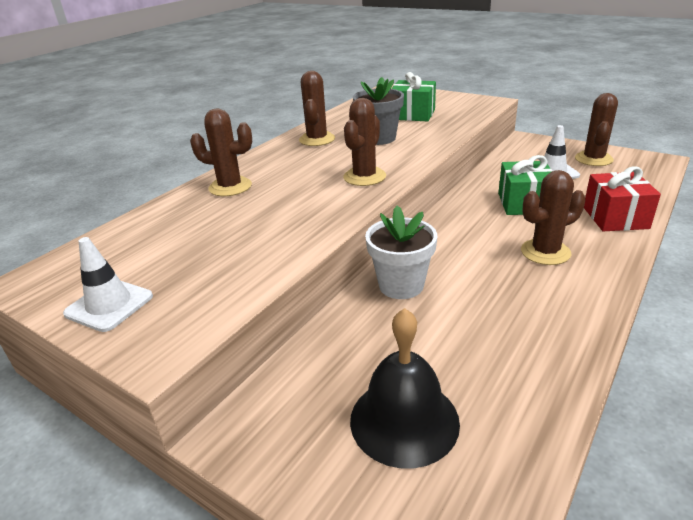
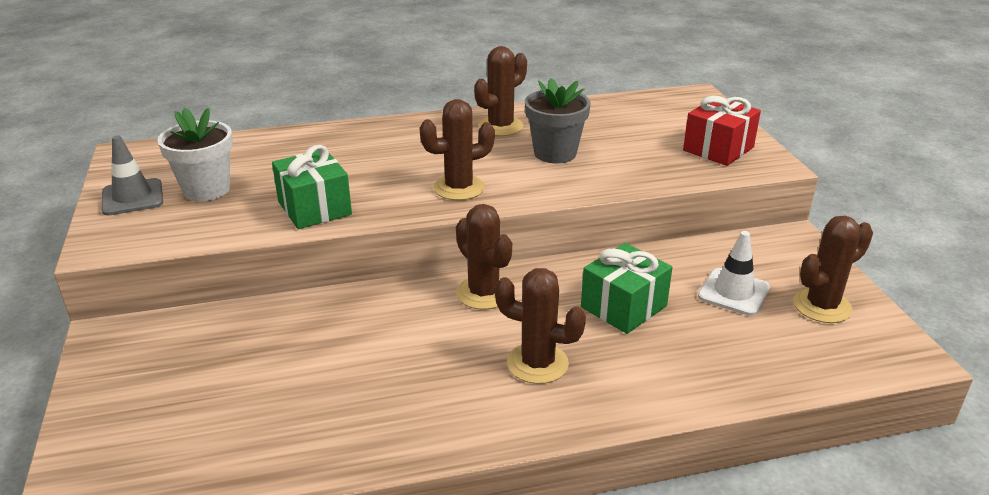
camera: 40 degrees right, 0 degrees up
(109, 305) = (132, 197): white traffic cone -> grey traffic cone
(230, 187) = (349, 142): brown cactus -> brown cactus (483, 293)
(401, 285) = (368, 310): white flower pot -> white flower pot (206, 189)
(404, 420) = (195, 401): black bell -> none
(412, 114) = (647, 140): green gift -> green gift (314, 208)
(615, 218) = (685, 380): red gift -> red gift (718, 149)

